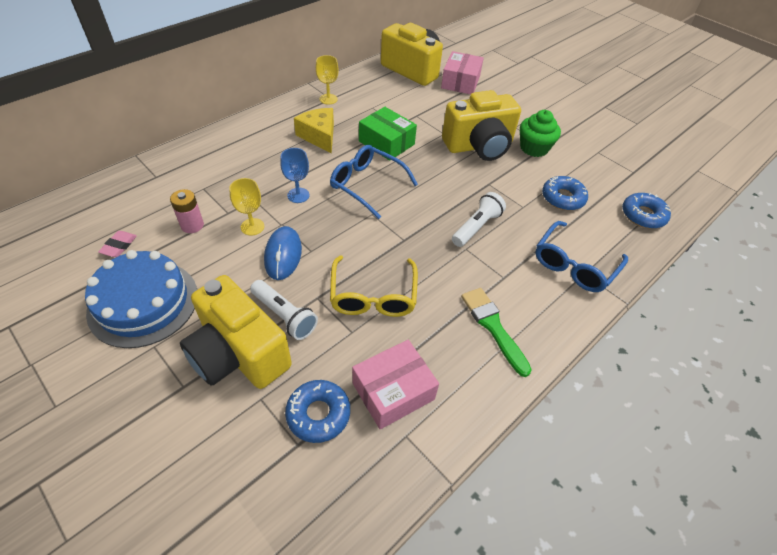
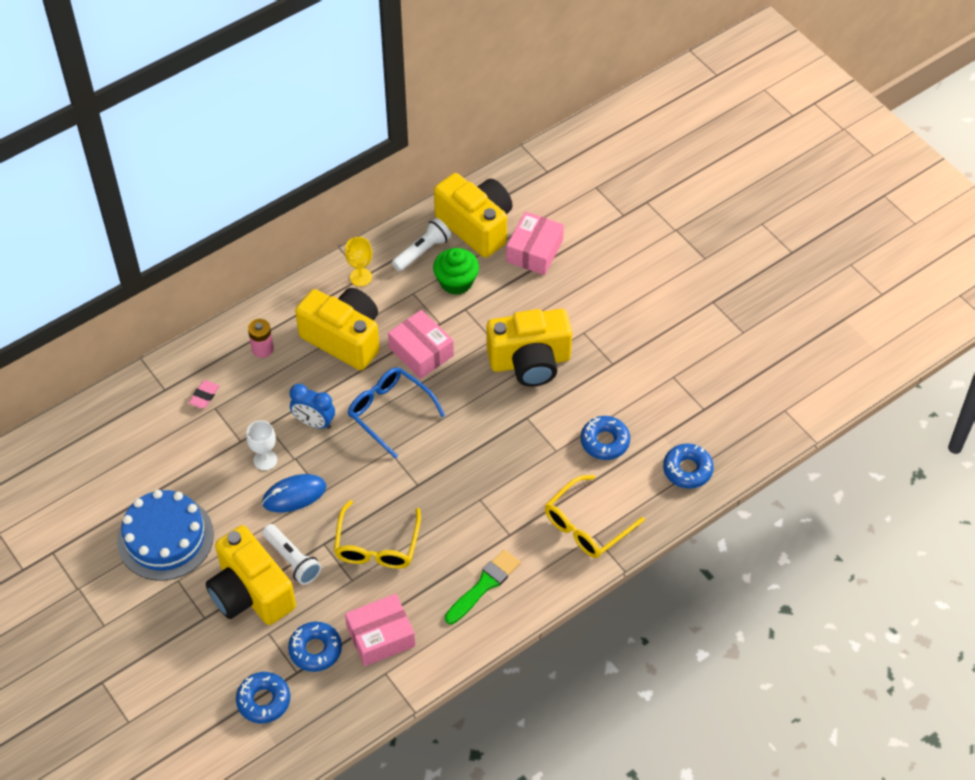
camera: 10 degrees right, 5 degrees up
(119, 246) = (137, 475): pink eraser -> pink eraser (204, 396)
(192, 225) = (205, 454): pink battery -> pink battery (262, 349)
(252, 227) = (265, 460): yellow goblet -> white goblet
(257, 488) = (263, 700): none -> blue donut
(283, 255) = (294, 495): blue mouse -> blue mouse turned 60 degrees clockwise
(298, 195) = (314, 422): blue goblet -> blue clock
(319, 136) = (344, 338): yellow cheese -> yellow camera
(386, 143) = (421, 352): green box -> pink box
(476, 227) = (497, 474): white flashlight -> white flashlight (422, 251)
(493, 327) = (484, 585): green brush -> green brush turned 60 degrees clockwise
(534, 148) = (595, 367): green cupcake -> green cupcake (456, 282)
(574, 265) = (587, 525): blue glasses -> yellow glasses

